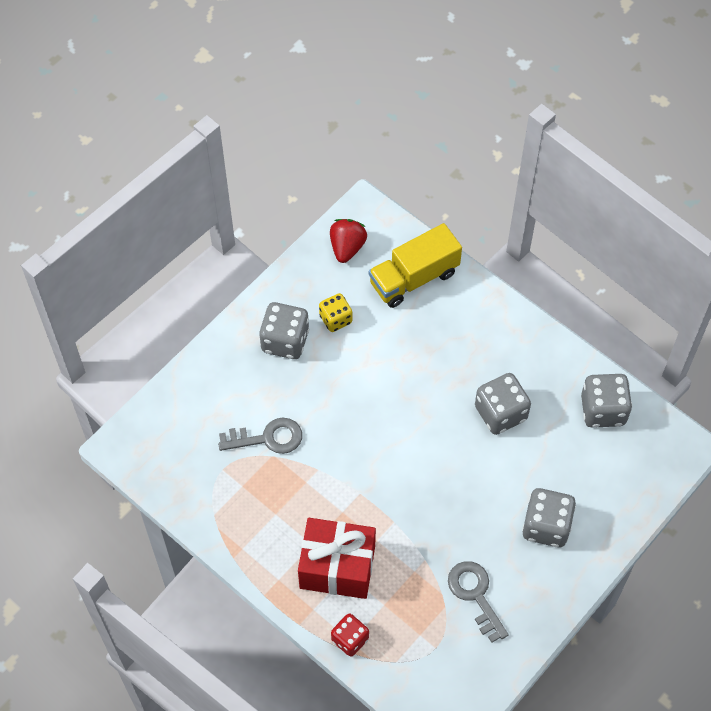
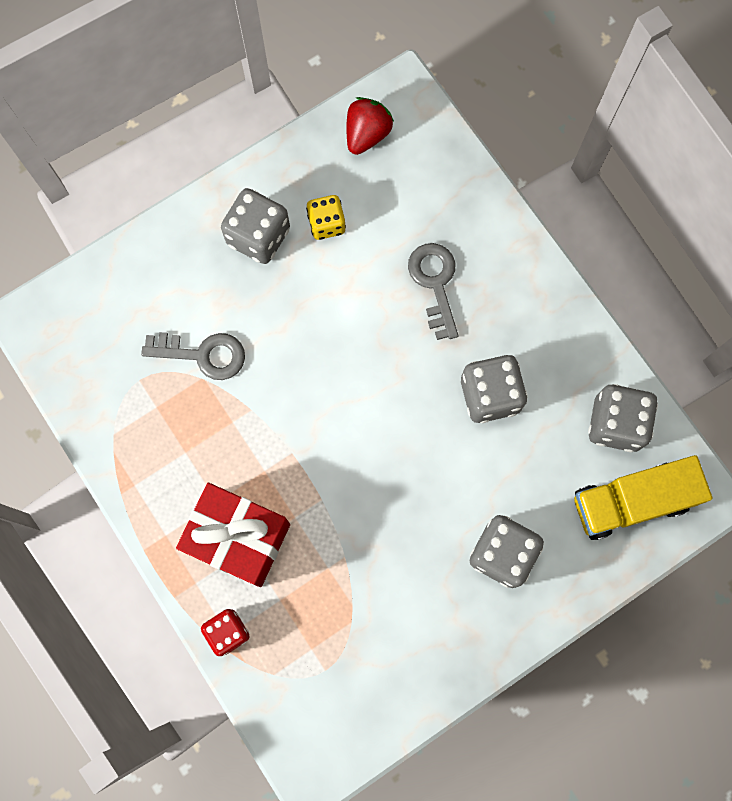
camera: 15 degrees right, 15 degrees up
(414, 278) = (436, 194): yellow truck -> yellow truck (631, 501)
(475, 595) = (391, 618): grey key -> grey key (435, 284)

